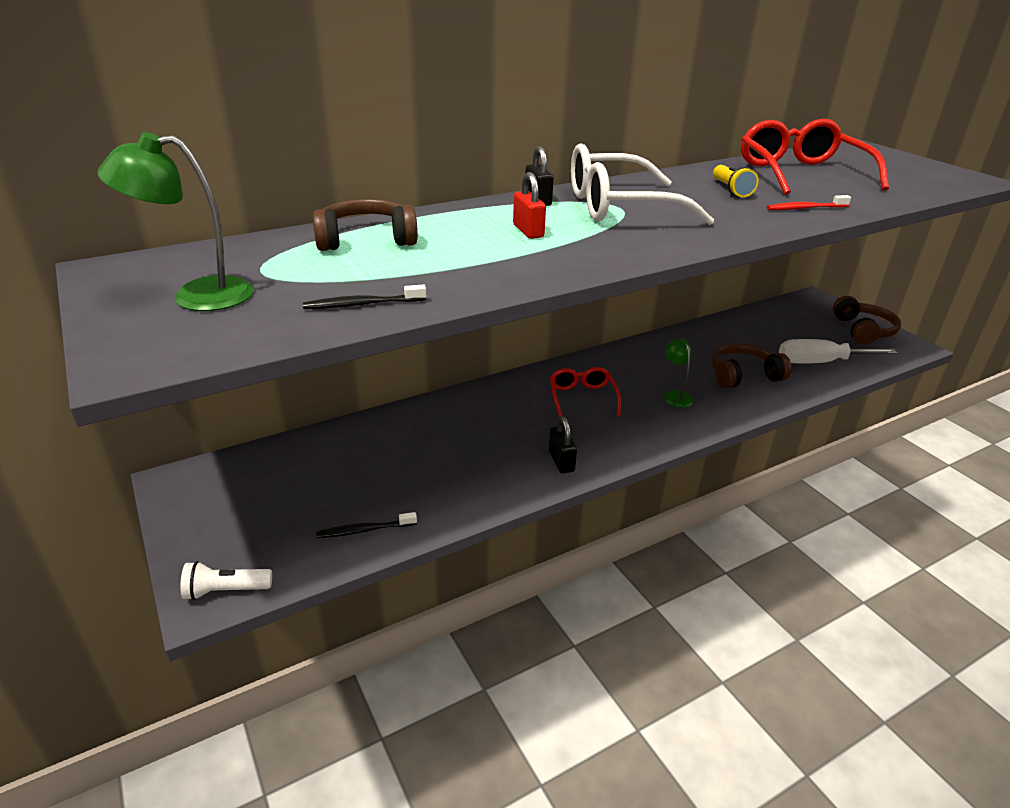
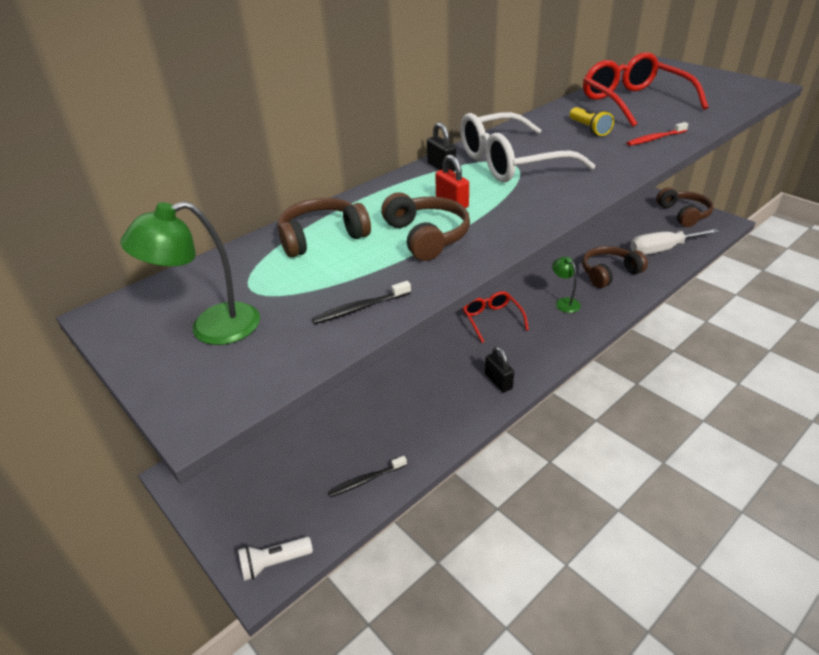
camera: 10 degrees left, 5 degrees up
(479, 255) = (426, 236): none -> brown headphones

